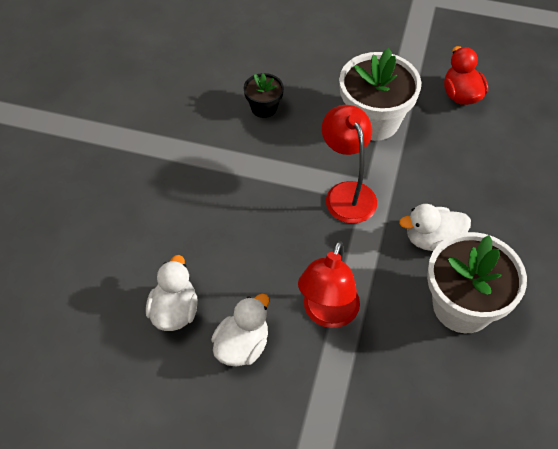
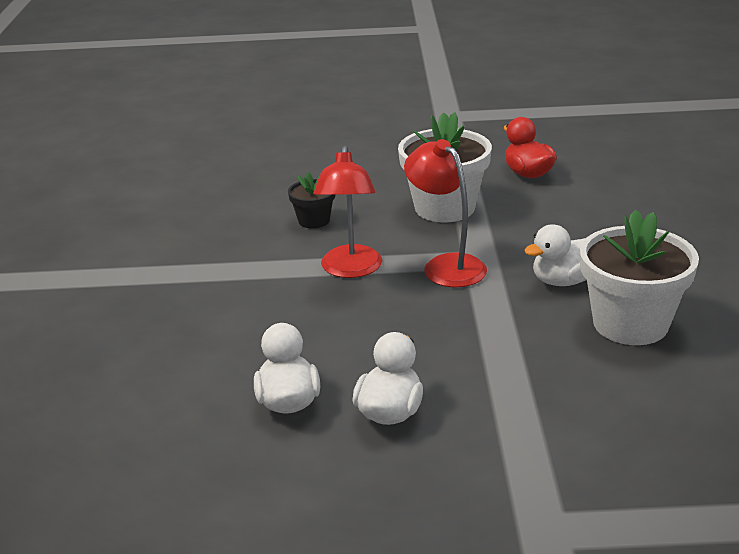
camera: 15 degrees left, 25 degrees down
(327, 314) = (479, 363): red lamp -> red lamp (350, 270)

